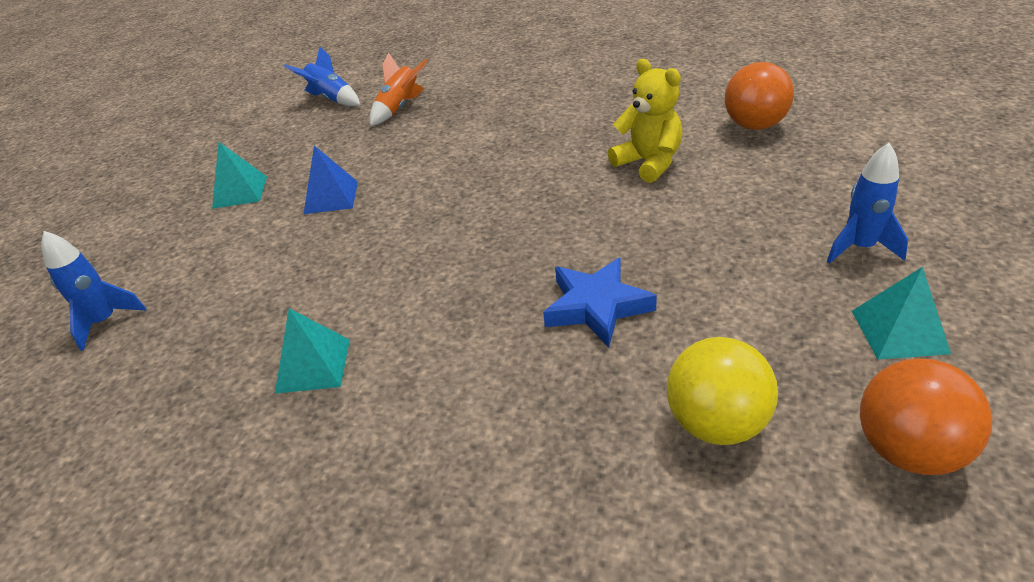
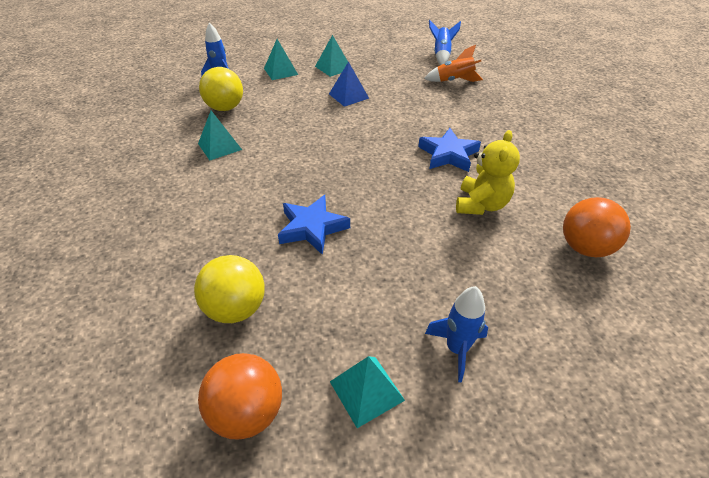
camera: 55 degrees right, 5 degrees up
(178, 246) = (281, 71): none -> turquoise pyramid
(206, 335) = (225, 108): none -> yellow ball
(541, 157) = (448, 154): none -> blue star

